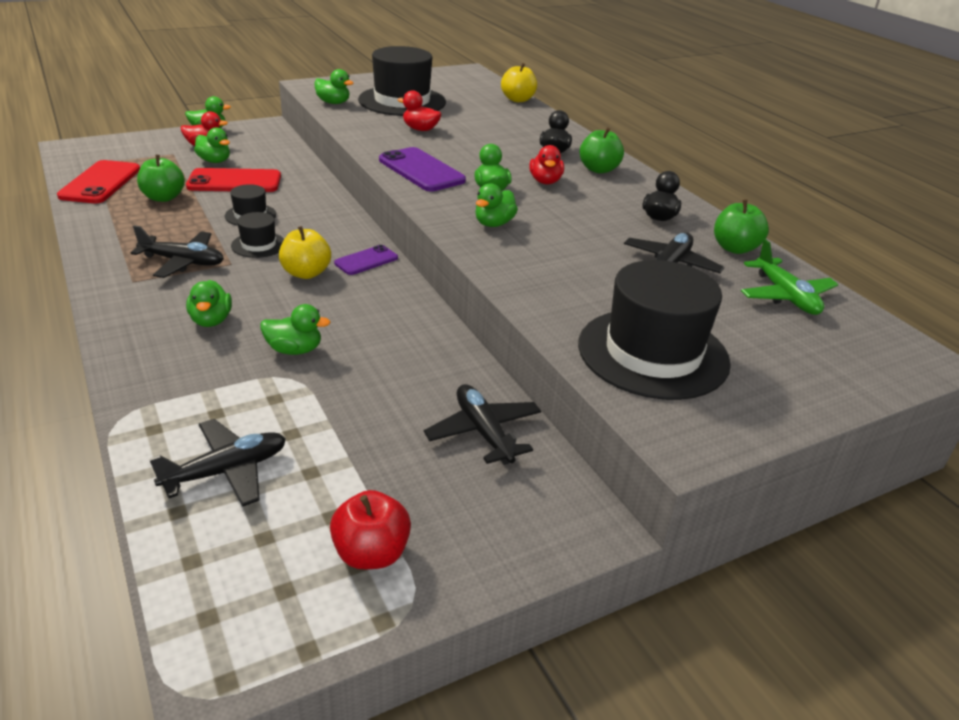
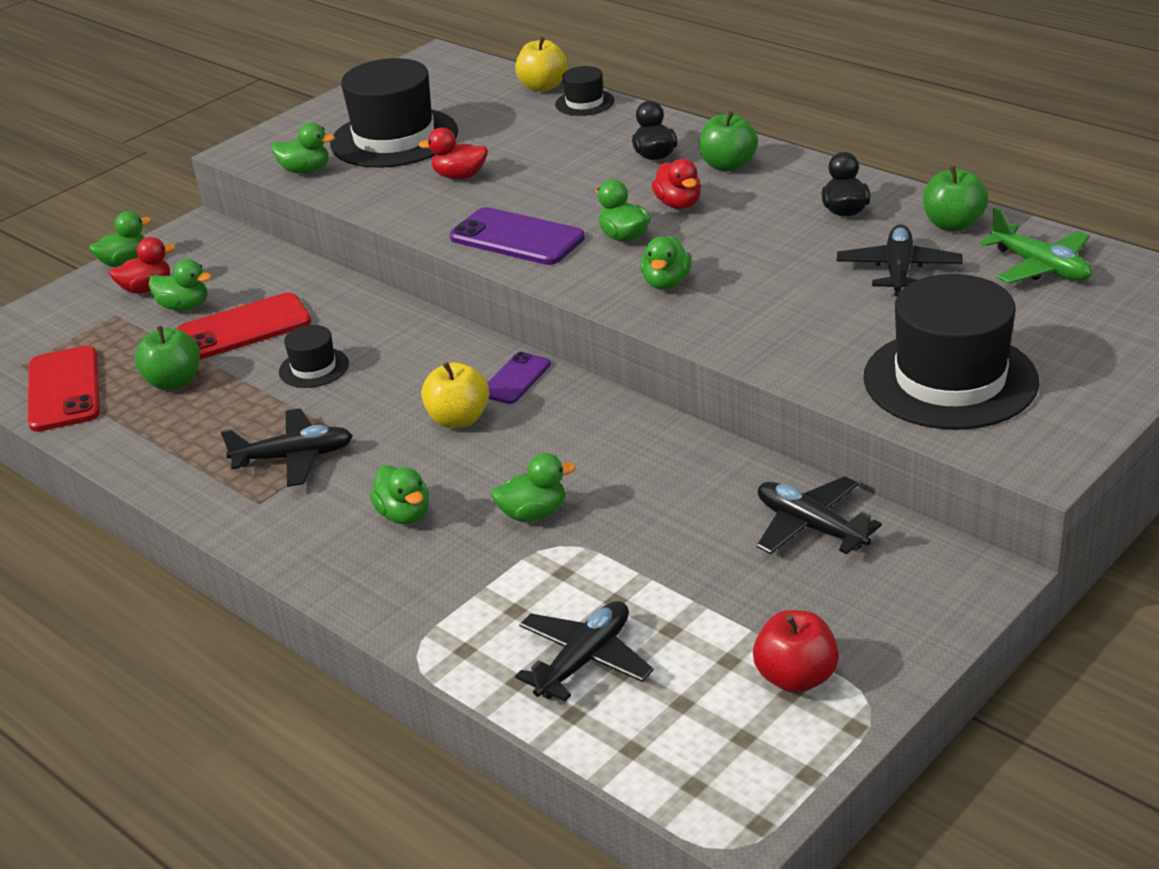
camera: 15 degrees left, 0 degrees up
(258, 245) = (364, 403): black hat -> black hat (584, 103)

